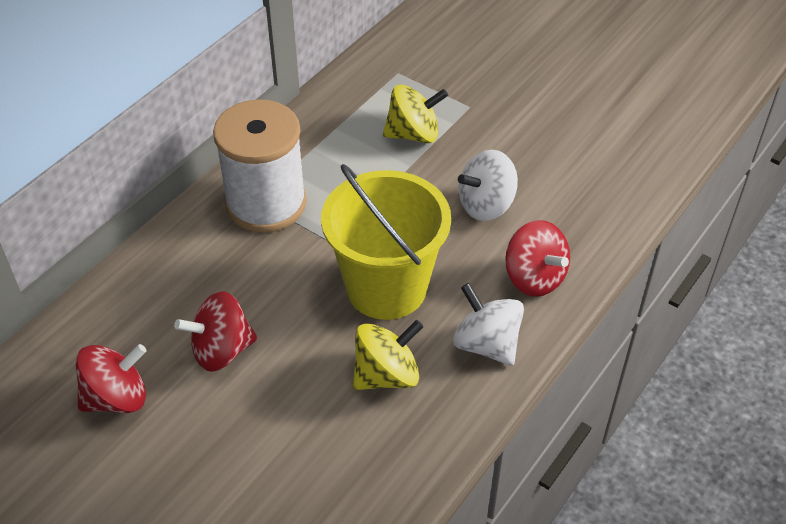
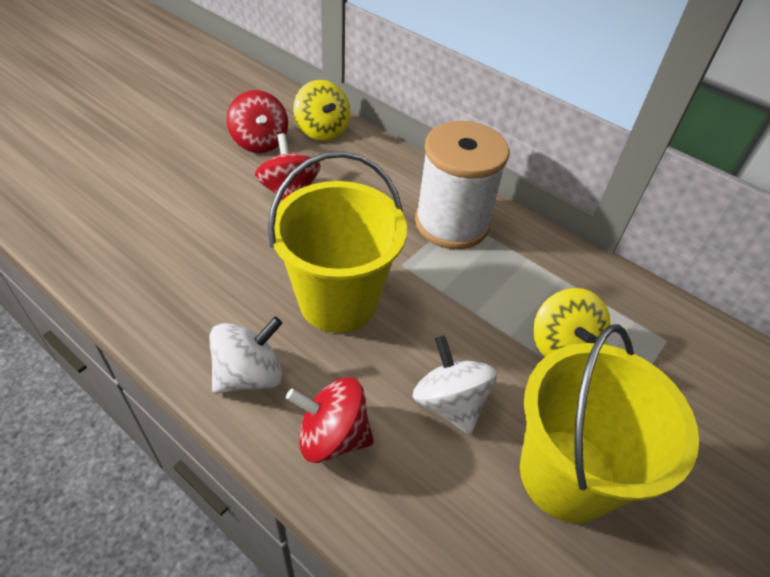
camera: 90 degrees right, 0 degrees up
(386, 375) = (235, 291): yellow spinning top -> yellow spinning top (322, 130)
(532, 141) = (567, 474): none -> yellow bucket
(534, 278) = (332, 436): red spinning top -> red spinning top turned 45 degrees clockwise

